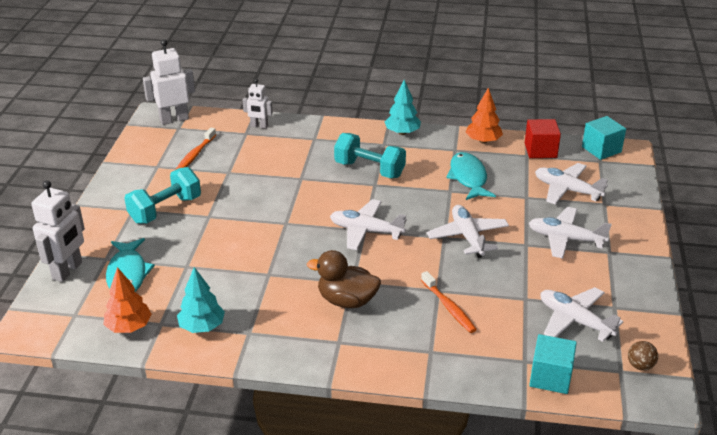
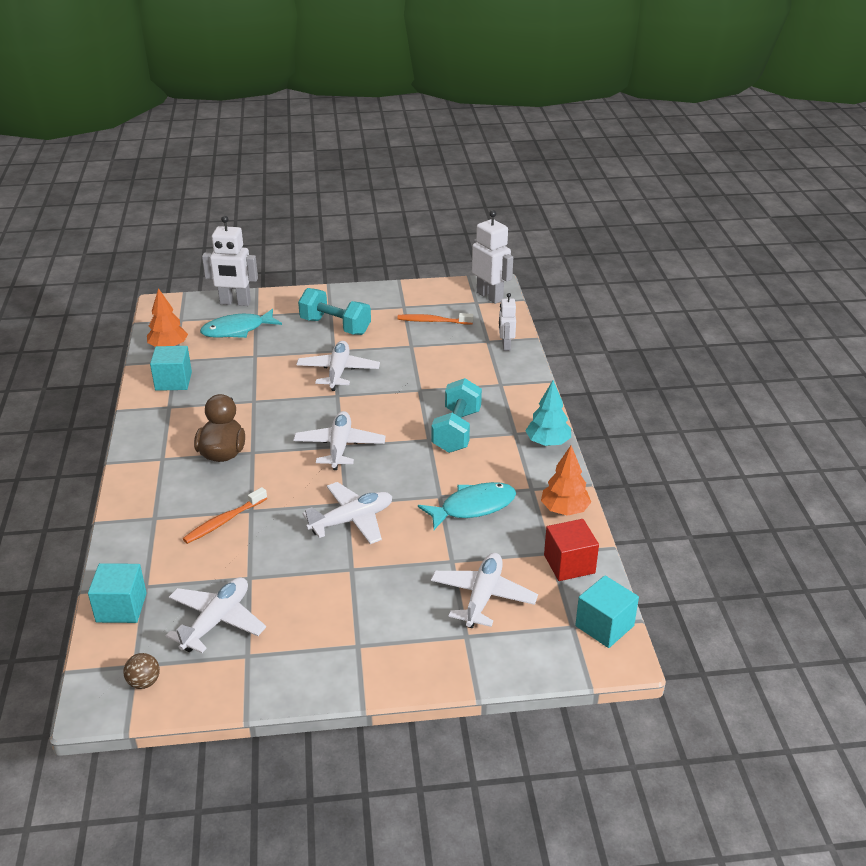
camera: 75 degrees right, 0 degrees up
(202, 327) = (173, 381): turquoise tree -> turquoise cube
(565, 239) = (373, 602): white plane -> white plane (338, 372)

